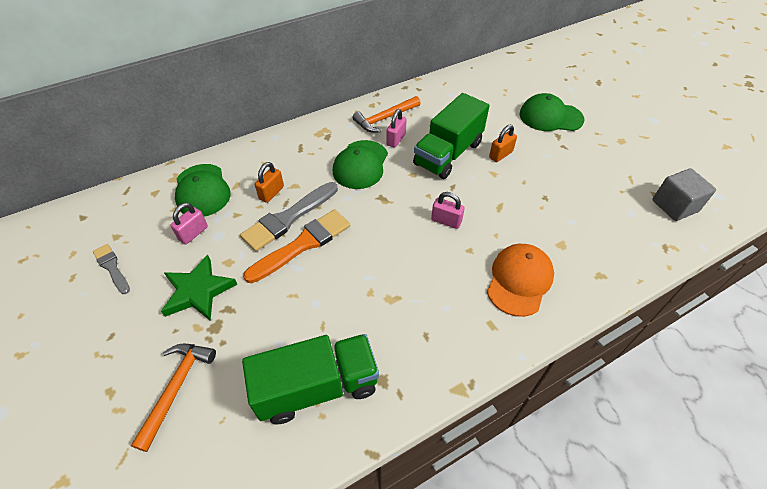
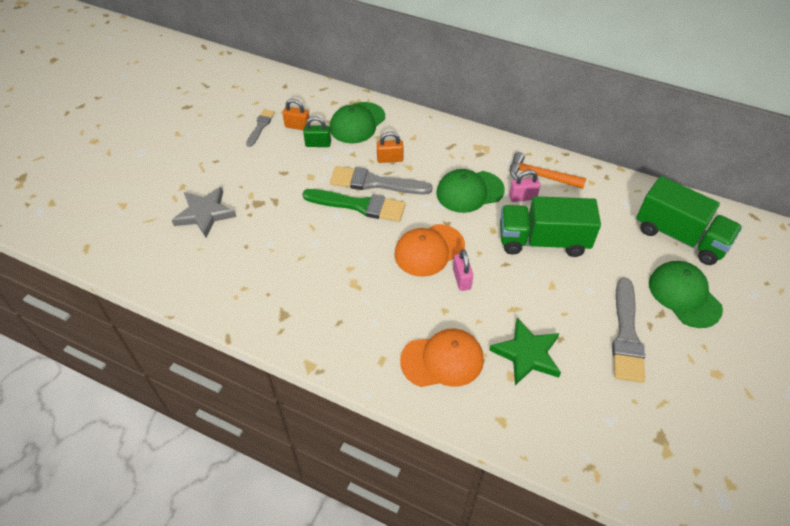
camera: 55 degrees right, 0 degrees up
(177, 388) = (205, 214): orange hammer -> grey star
(193, 233) = (318, 144): pink padlock -> green padlock
(198, 291) = (276, 177): green star -> green star (527, 354)
(303, 244) = (359, 205): orange brush -> green brush
(317, 387) = (253, 282): green truck -> green truck (679, 236)
(398, 224) = (429, 250): none -> orange cap
(500, 155) = (582, 279): orange padlock -> orange padlock (297, 126)
(564, 162) = (626, 335): none -> grey brush
(674, 206) = (660, 458): grey cube -> none

